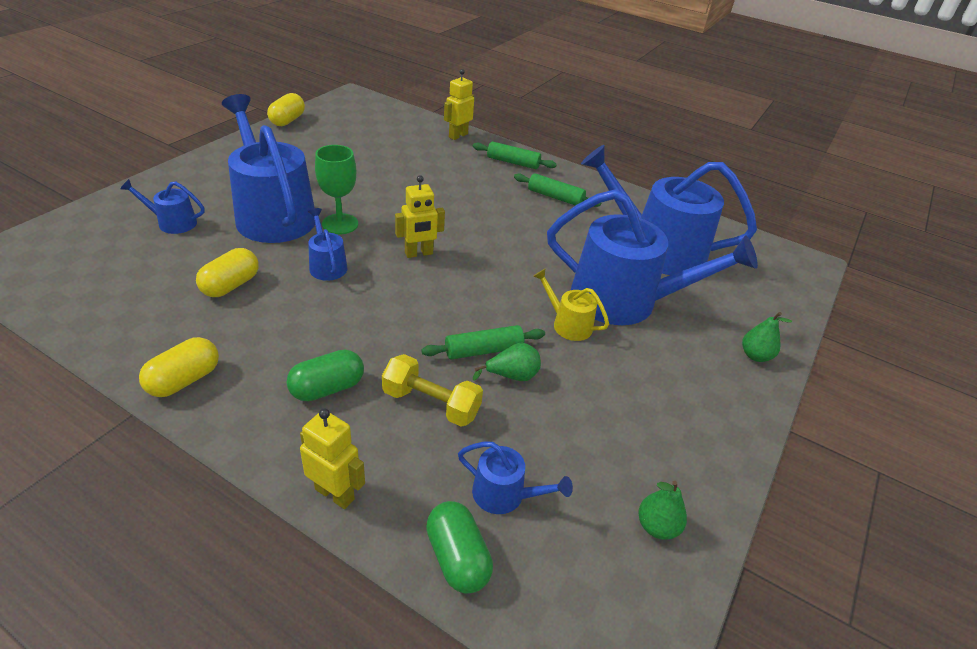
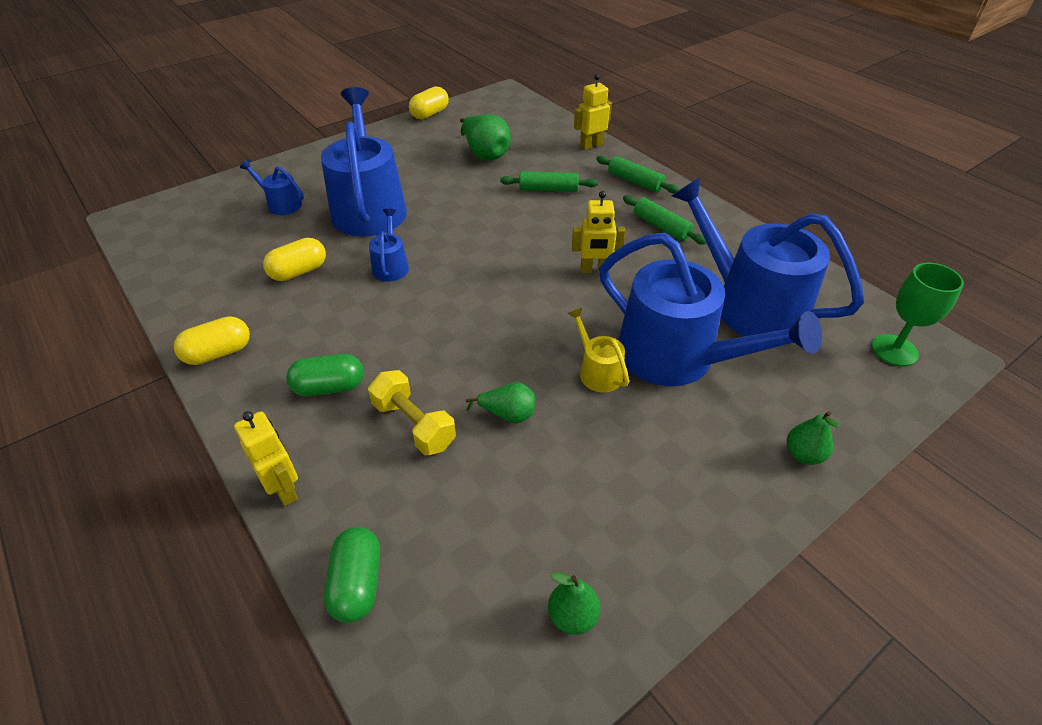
camera: 25 degrees right, 5 degrees up
(340, 224) = (424, 226): green goblet -> green goblet (894, 350)
(364, 152) = (485, 154): none -> green pear
(419, 253) = (483, 268): yellow robot -> yellow robot (594, 270)
(484, 350) = (494, 381): green rolling pin -> green rolling pin (548, 189)
(504, 494) = (434, 535): blue watering can -> none

